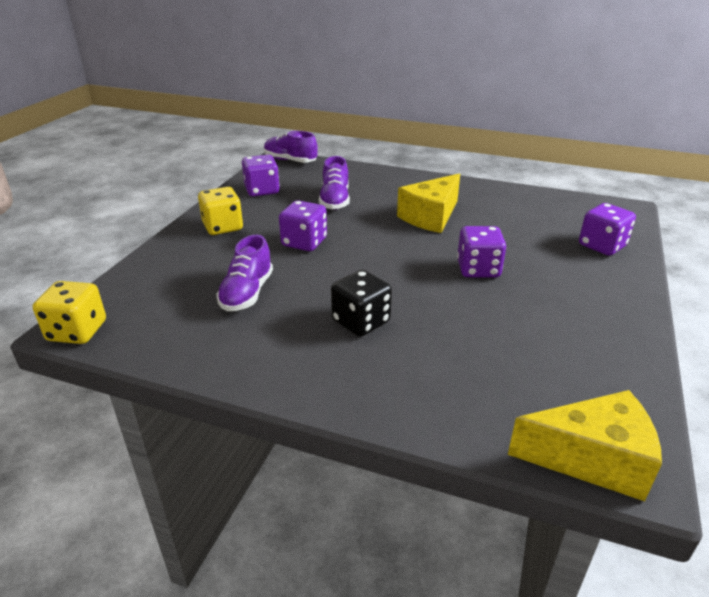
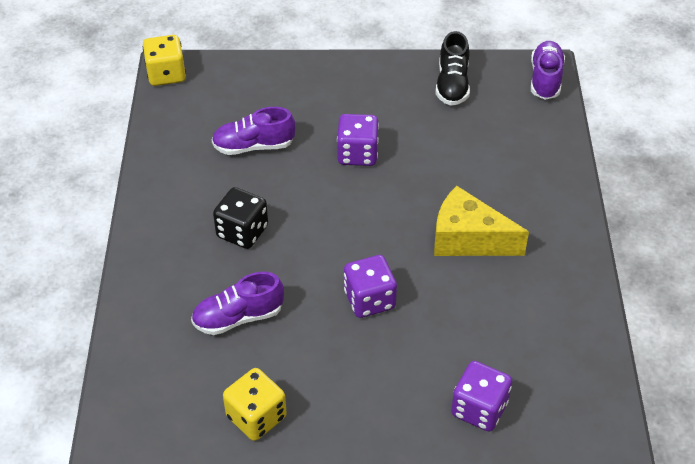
camera: 70 degrees right, 15 degrees up
(223, 227) = (358, 87): yellow dice -> yellow dice (256, 417)
(262, 190) = (452, 84): purple dice -> black shoe
(335, 200) = (462, 149): purple shoe -> purple shoe (238, 317)
(592, 459) = (123, 407): yellow cheese -> none

